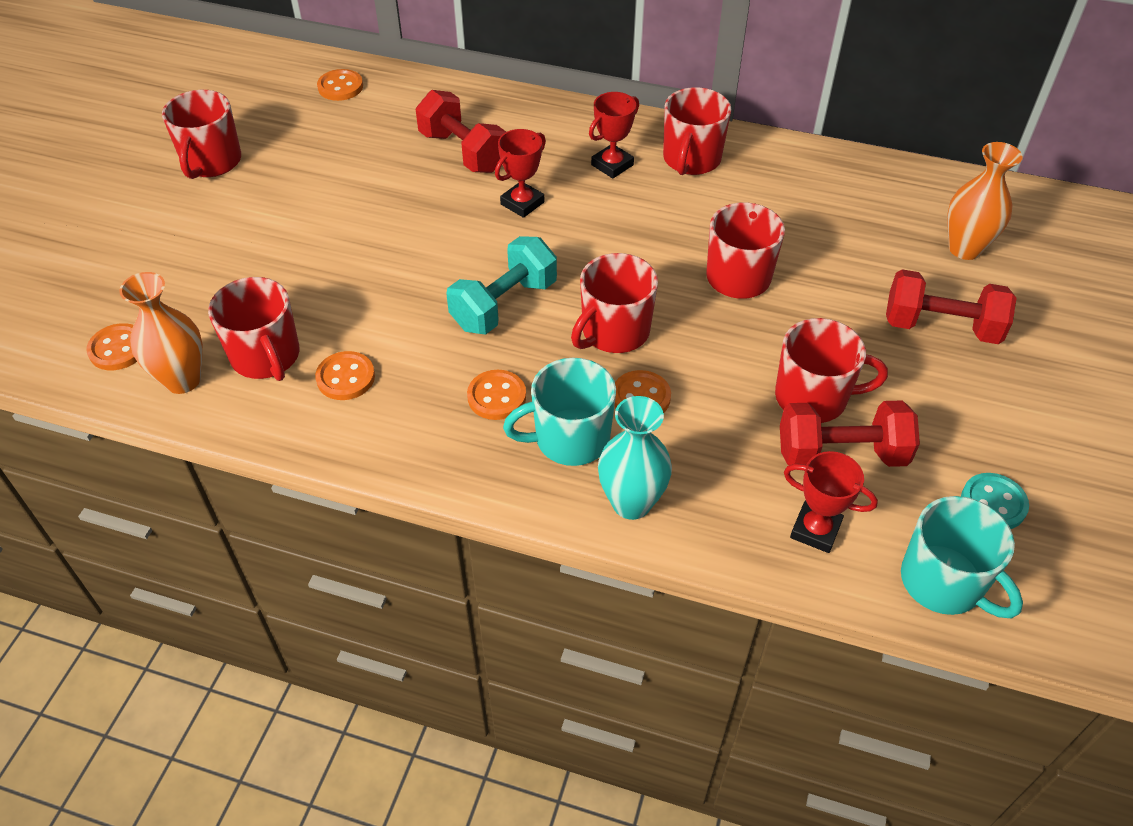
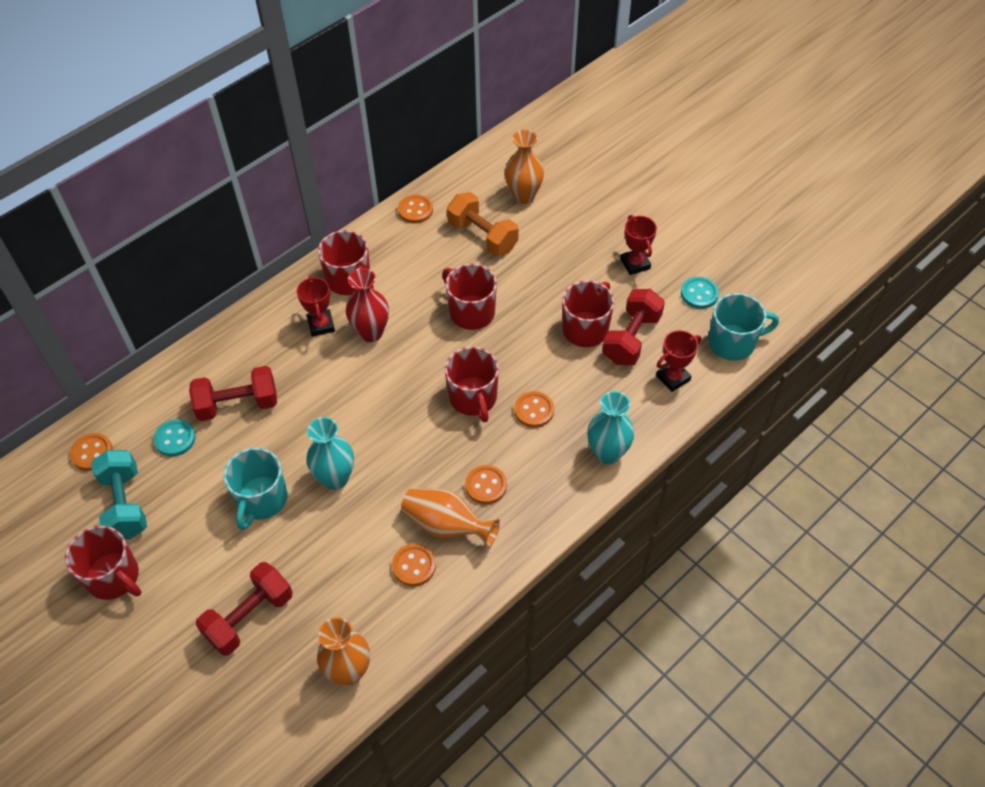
camera: 60 degrees left, 5 degrees up
(118, 349) = (287, 707): orange button -> orange button (415, 210)
(266, 357) = (362, 609): red mug -> none
(392, 129) = (175, 439): none -> turquoise button
(417, 384) = (447, 525): none -> orange vase
(421, 263) = (335, 478): none -> turquoise vase
(504, 305) = (409, 447): turquoise dumbbell -> turquoise dumbbell (125, 504)
(522, 203) = (320, 393): red trophy -> red trophy (635, 264)
(570, 439) = (543, 462): turquoise mug -> turquoise mug (262, 500)
(635, 206) = (371, 332): none -> red vase
(862, 238) = (482, 236): none -> orange dumbbell
(941, 327) = (573, 242): red dumbbell -> red dumbbell (249, 617)

